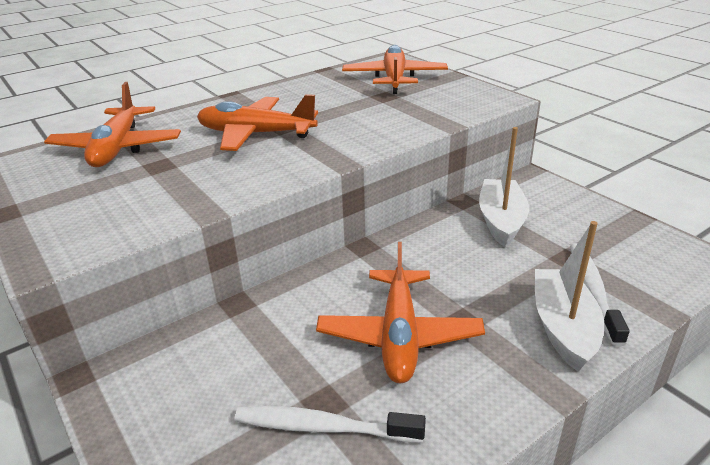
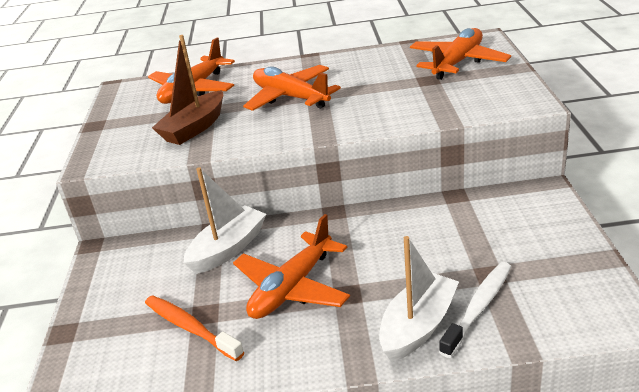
camera: 35 degrees right, 0 degrees up
(166, 186) = (194, 128): none -> brown boat
(323, 427) = (190, 327): white toothbrush -> orange toothbrush
(501, 220) = (468, 223): white boat -> white boat (228, 249)

